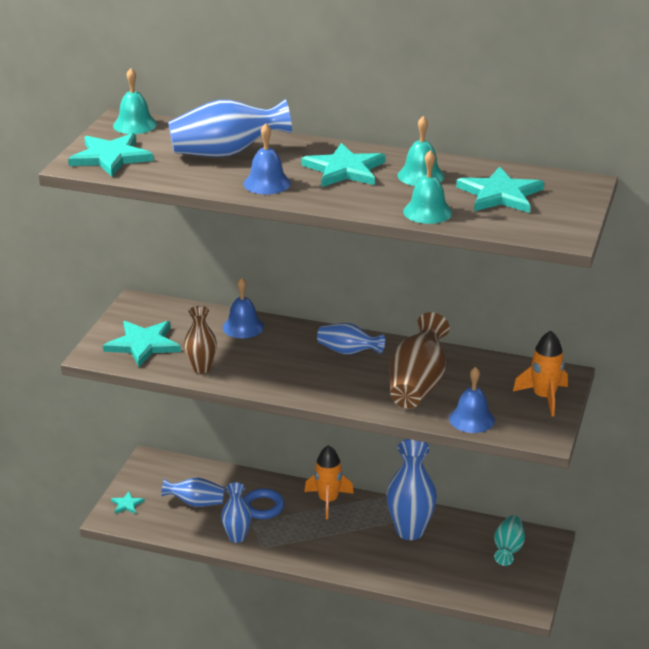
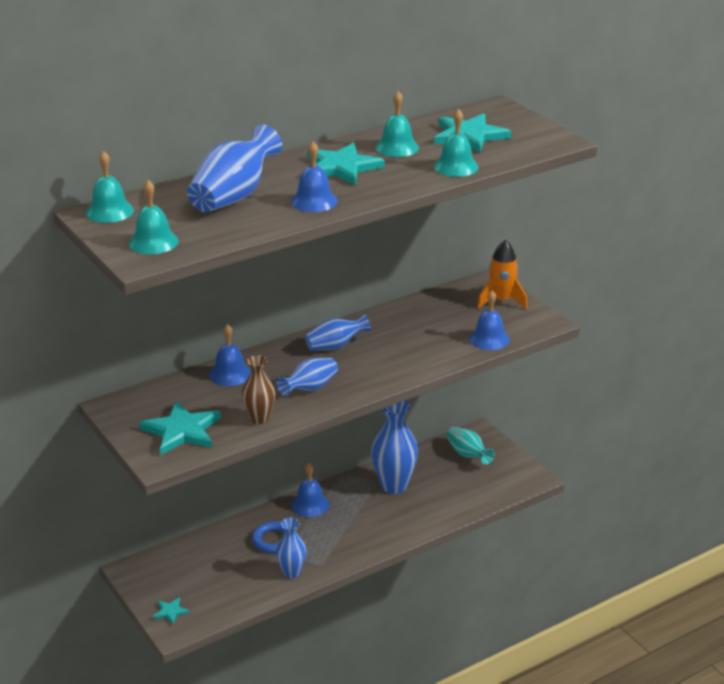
camera: 50 degrees left, 0 degrees up
(111, 157) = (153, 242): turquoise star -> turquoise bell
(196, 503) = (221, 572): blue vase -> blue vase (310, 388)
(328, 501) = (310, 504): orange rocket -> blue bell
(417, 385) = (419, 339): brown vase -> none

